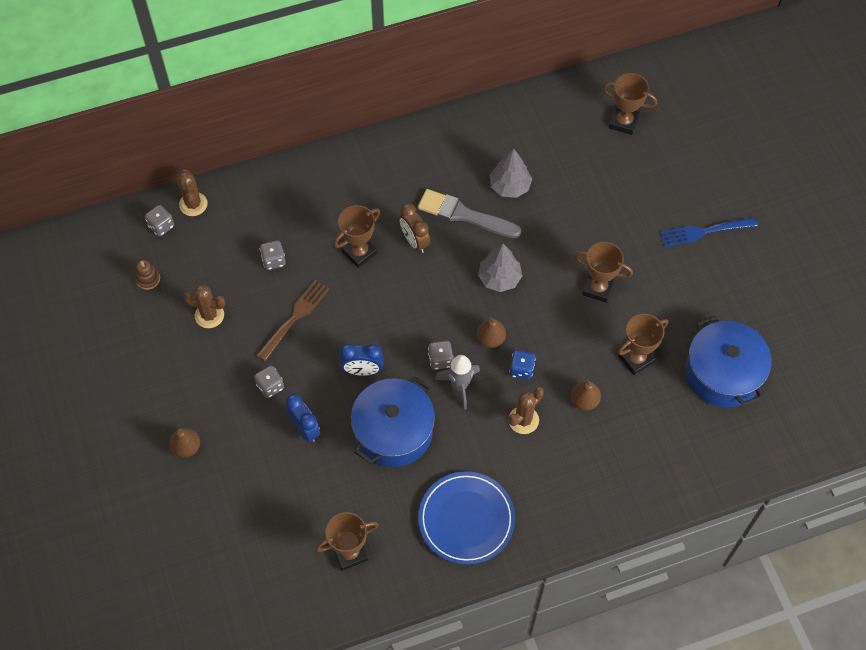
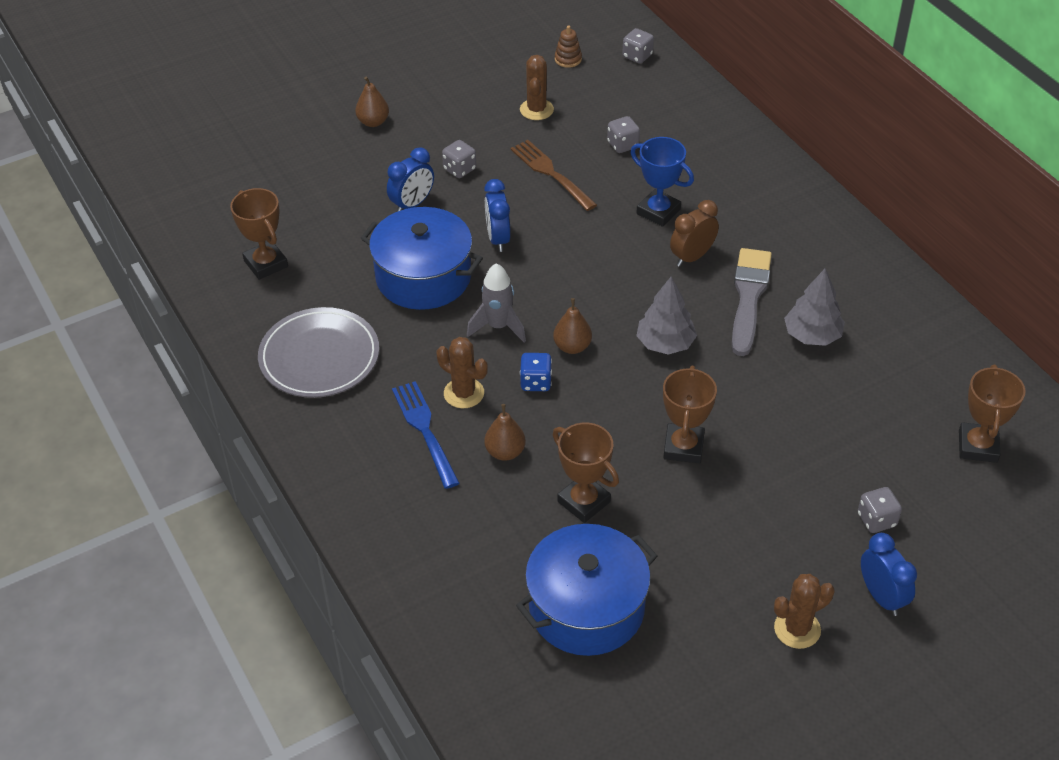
camera: 80 degrees right, 15 degrees down
(193, 204) = (674, 73): brown cactus -> brown cactus (797, 629)
(294, 318) = (551, 174): brown fork -> brown fork turned 150 degrees counterclockwise
(359, 252) = (658, 211): brown trophy -> blue trophy
(440, 360) = (530, 304): grey dice -> grey dice (876, 520)
(466, 519) = (319, 357): blue plate -> grey plate
(705, 231) = (825, 564): blue fork -> blue fork (425, 431)
(732, 208) = (881, 597): none -> blue clock

